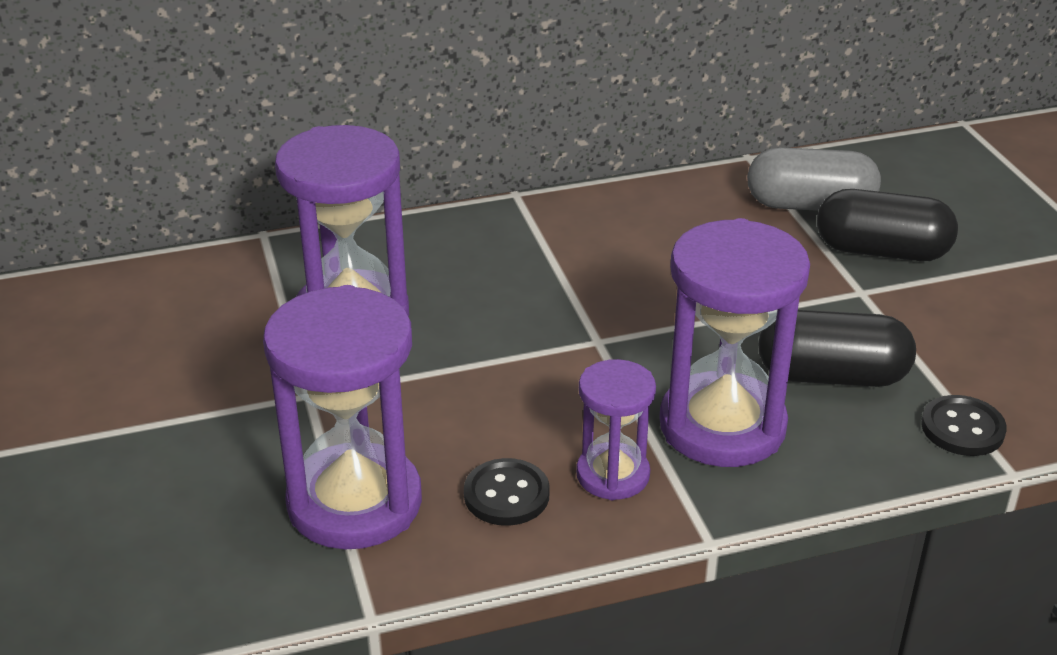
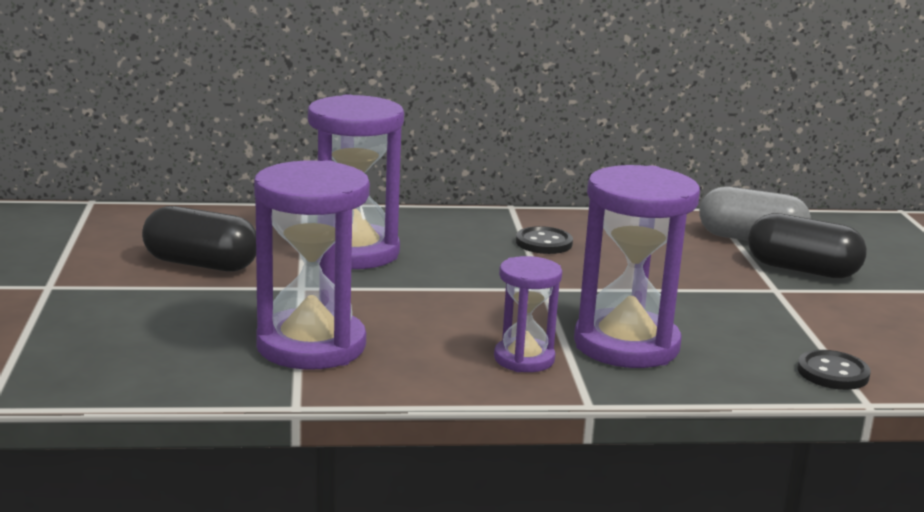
camera: 10 degrees right, 15 degrees down
(506, 495) = (433, 358): black button -> black button (544, 243)
(831, 376) = (731, 330): black capsule -> black capsule (201, 264)

